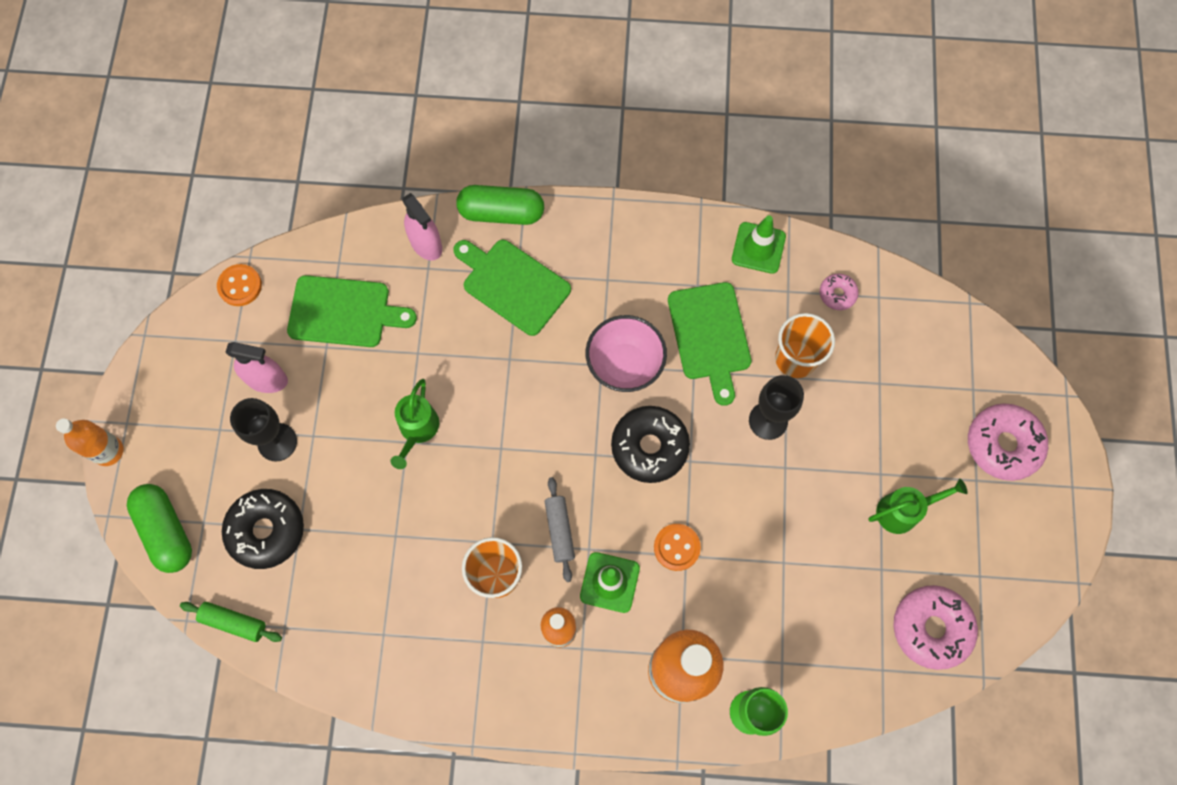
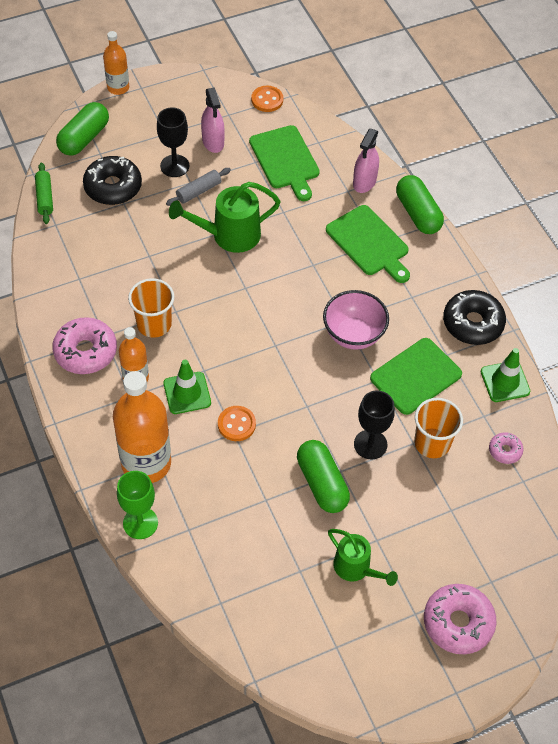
camera: 60 degrees right, 15 degrees down
(417, 430) = (228, 235): green watering can -> green watering can, size x1.52
(513, 284) = (369, 243): green cutting board -> green cutting board turned 135 degrees clockwise
(559, 530) = (207, 347): grey rolling pin -> grey rolling pin (198, 191)
(649, 447) = (301, 376): black donut -> black donut (472, 323)
(791, 494) = (322, 483): none -> green capsule
(931, 628) = (273, 626): pink donut -> pink donut (85, 351)

